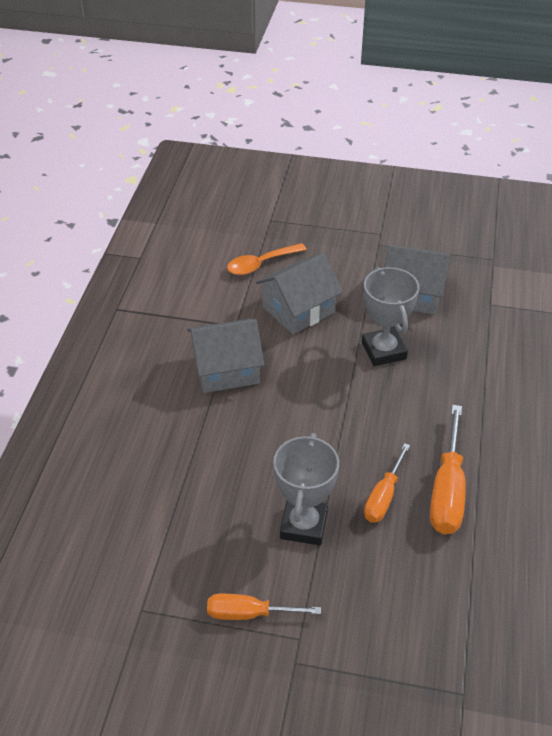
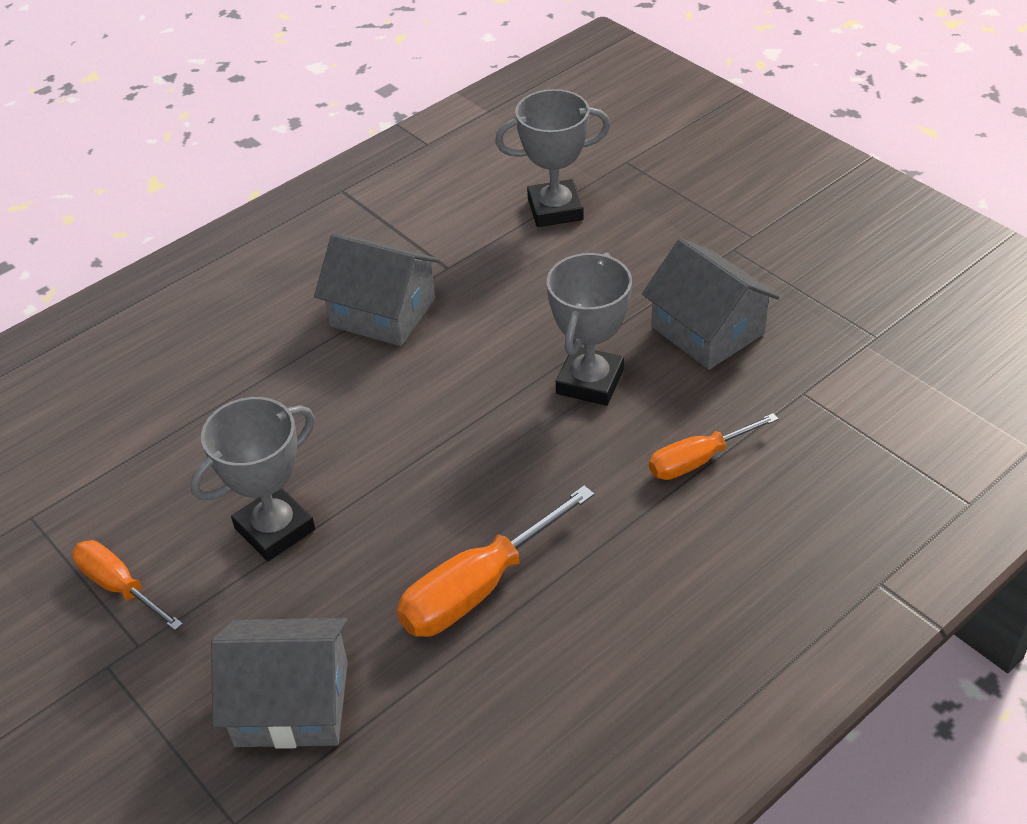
camera: 40 degrees right, 0 degrees up
(260, 264) = (555, 209): orange spoon -> grey trophy
(298, 310) = (540, 283): grey house -> grey house (292, 703)
(383, 496) = (396, 550): orange screwdriver -> orange screwdriver (698, 460)

